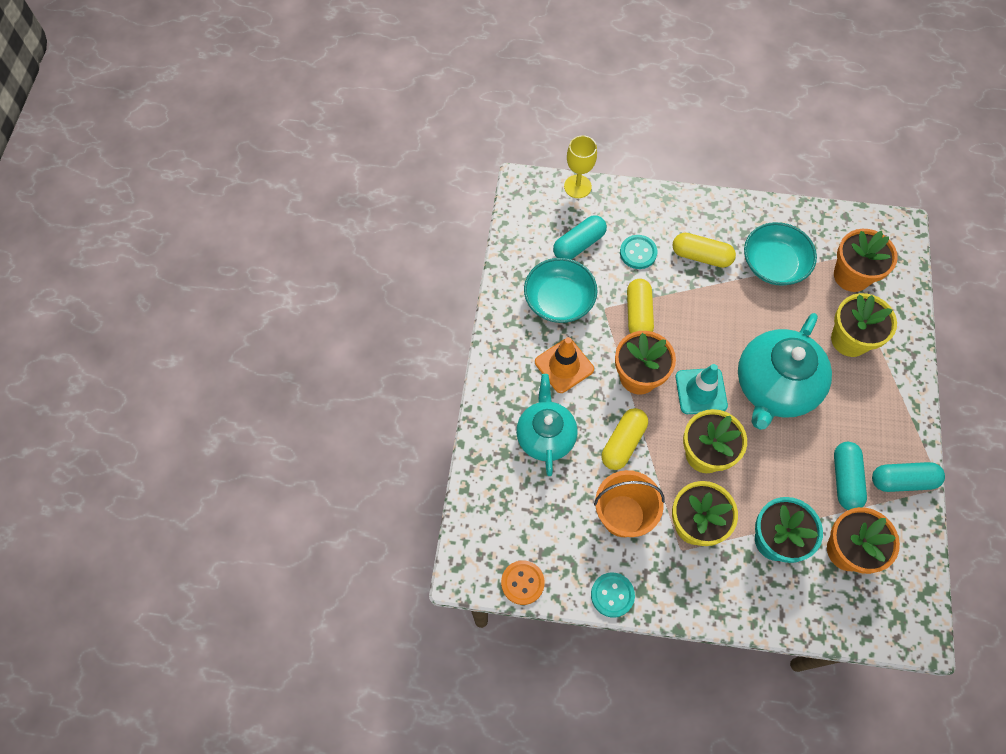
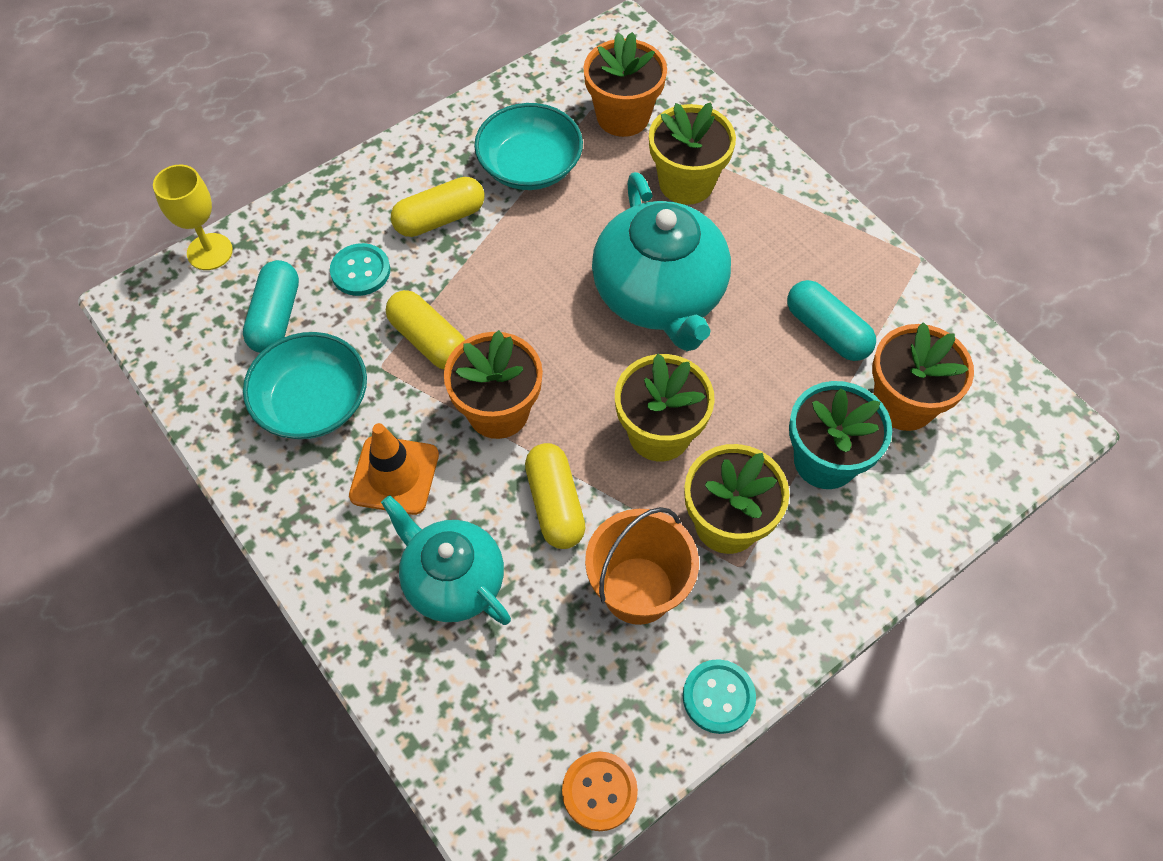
camera: 45 degrees left, 5 degrees down
(701, 391) = (585, 367): turquoise traffic cone -> none
(902, 481) = (880, 283): turquoise capsule -> none

